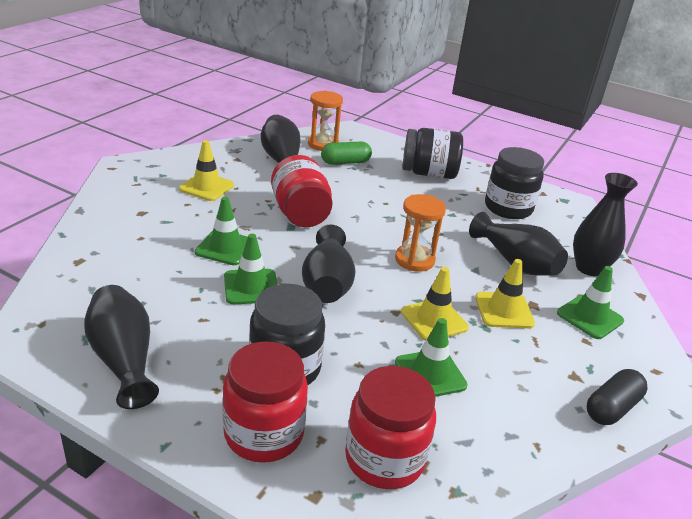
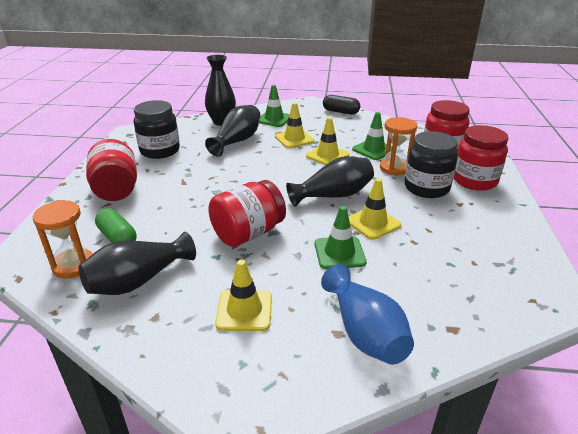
camera: 110 degrees left, 0 degrees up
(123, 359) = (501, 244): black vase -> none
(128, 222) = (364, 332): none -> blue vase
(251, 287) = (373, 223): green traffic cone -> yellow traffic cone
(414, 260) = (269, 171): orange hourglass -> orange hourglass (394, 168)
(429, 173) = (116, 189): black jar -> red jar

